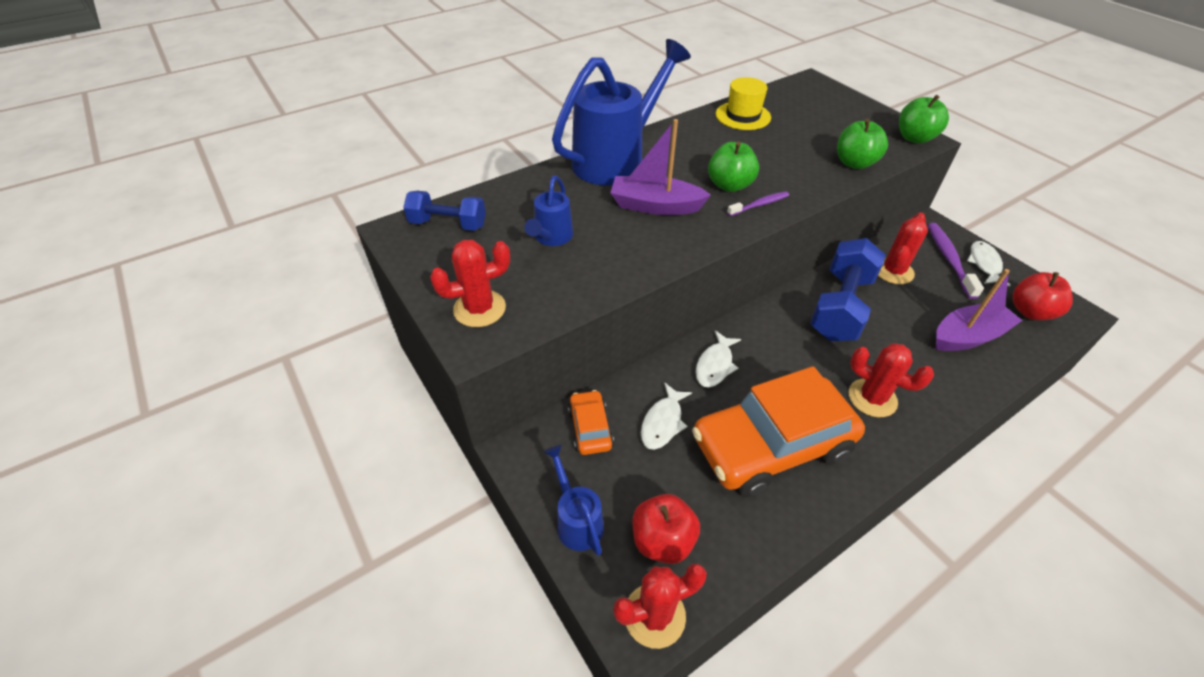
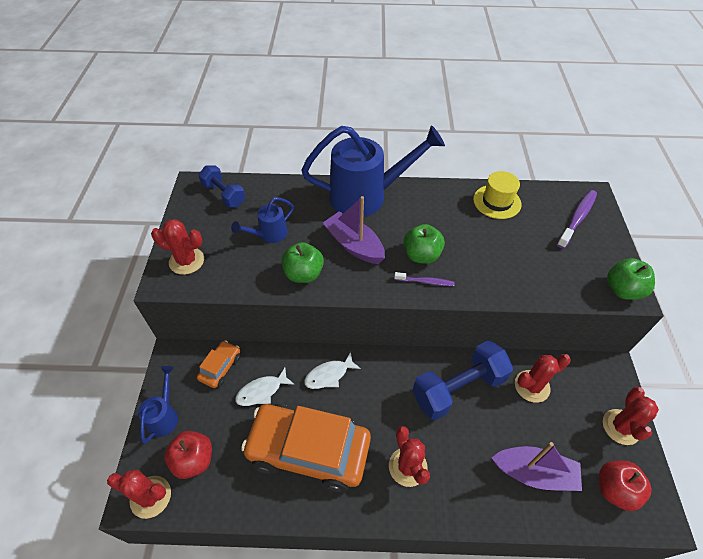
camera: 35 degrees right, 5 degrees up
(854, 163) = (540, 286): green apple -> green apple (303, 274)
(949, 259) = (592, 404): purple toothbrush -> purple toothbrush (577, 218)
(984, 264) = (621, 427): white fish -> red cactus

